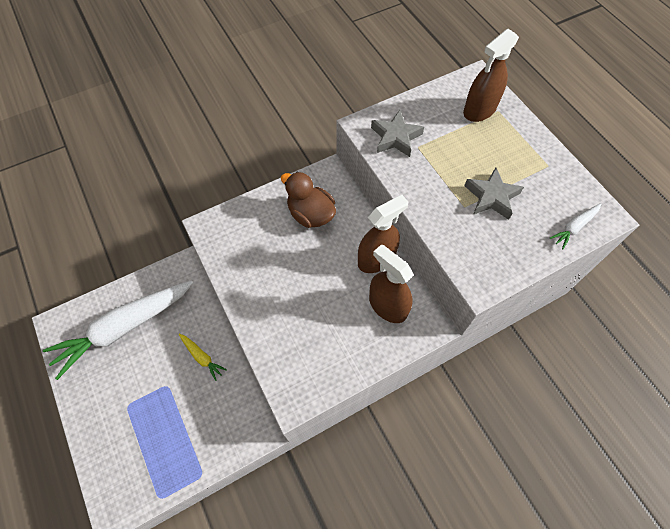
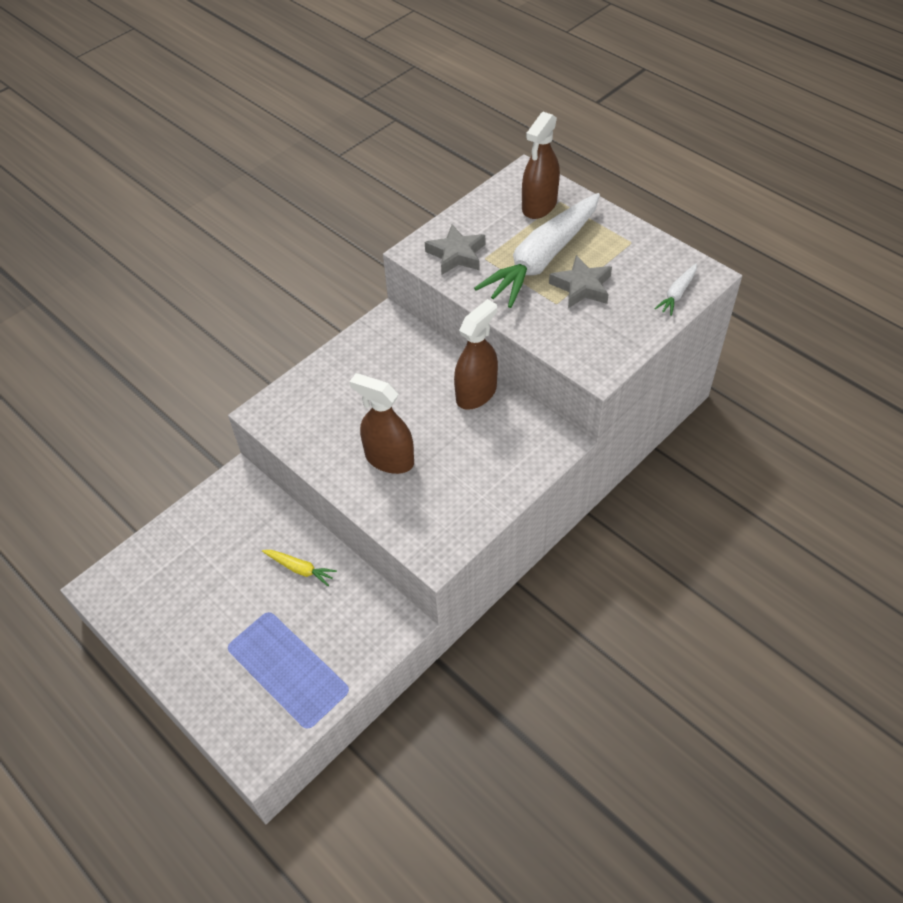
camera: 15 degrees left, 10 degrees down
(124, 328) = (188, 566): white carrot -> white carrot (542, 259)
(310, 214) = (382, 368): brown duck -> none
(387, 306) = (506, 436): brown spray bottle -> brown spray bottle (389, 459)

